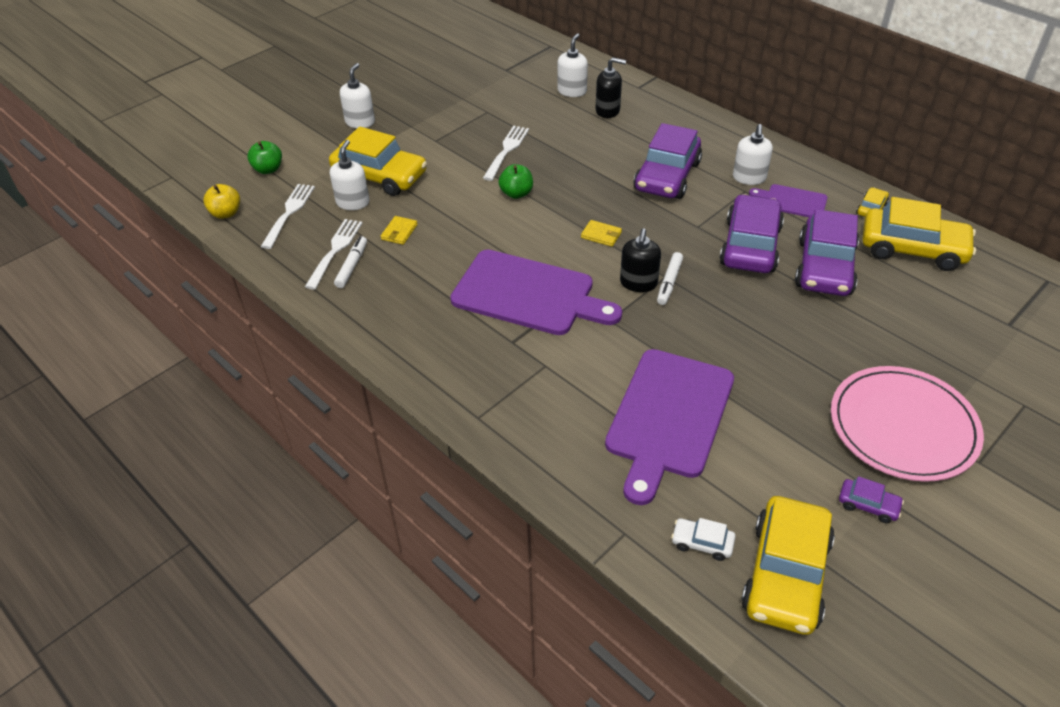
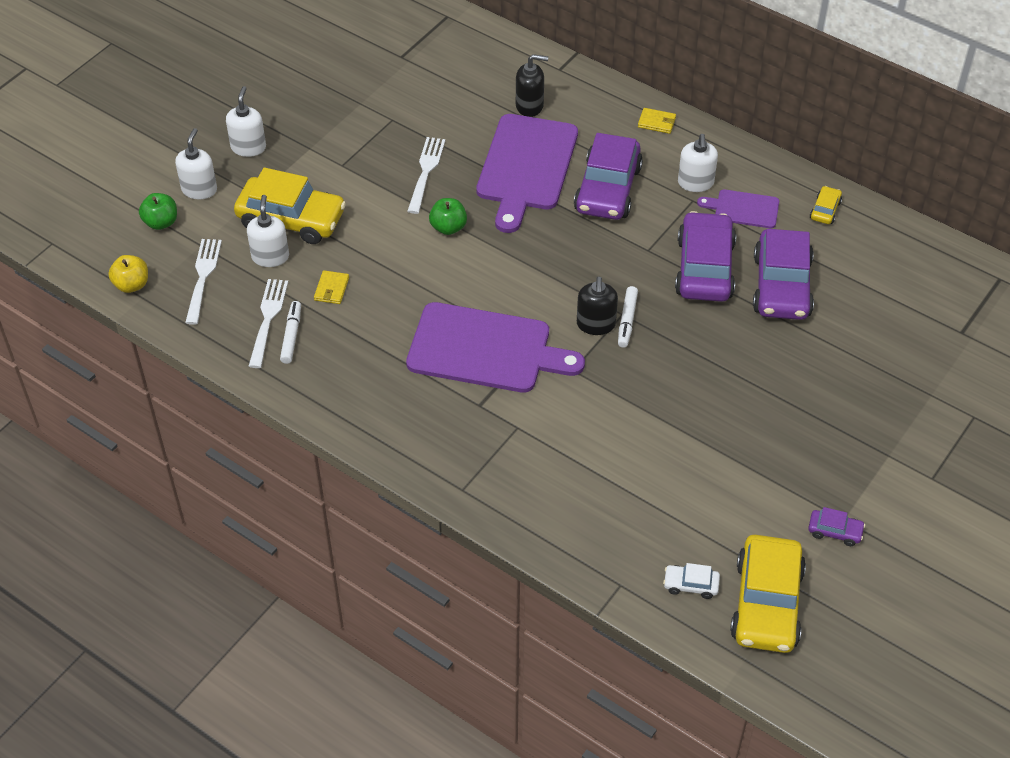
camera: 10 degrees left, 5 degrees up
(572, 91) = (484, 81): white soap dispenser -> white soap dispenser (199, 189)
(601, 235) = (548, 271): yellow wallet -> yellow wallet (656, 122)
(668, 417) = (645, 468): purple cutting board -> purple cutting board (526, 167)
(903, 426) = (863, 451): pink plate -> none
(912, 249) = (868, 255): yellow car -> none

